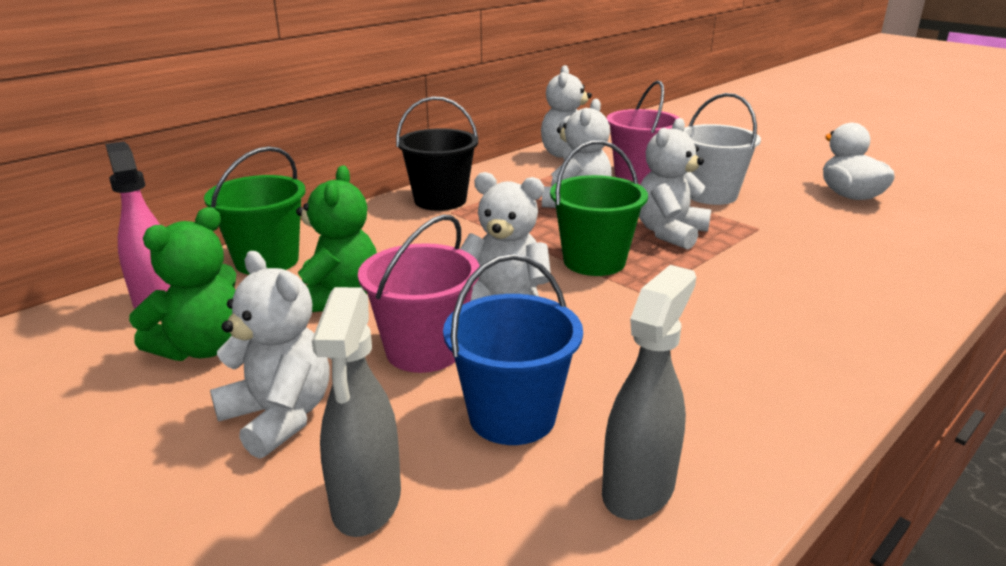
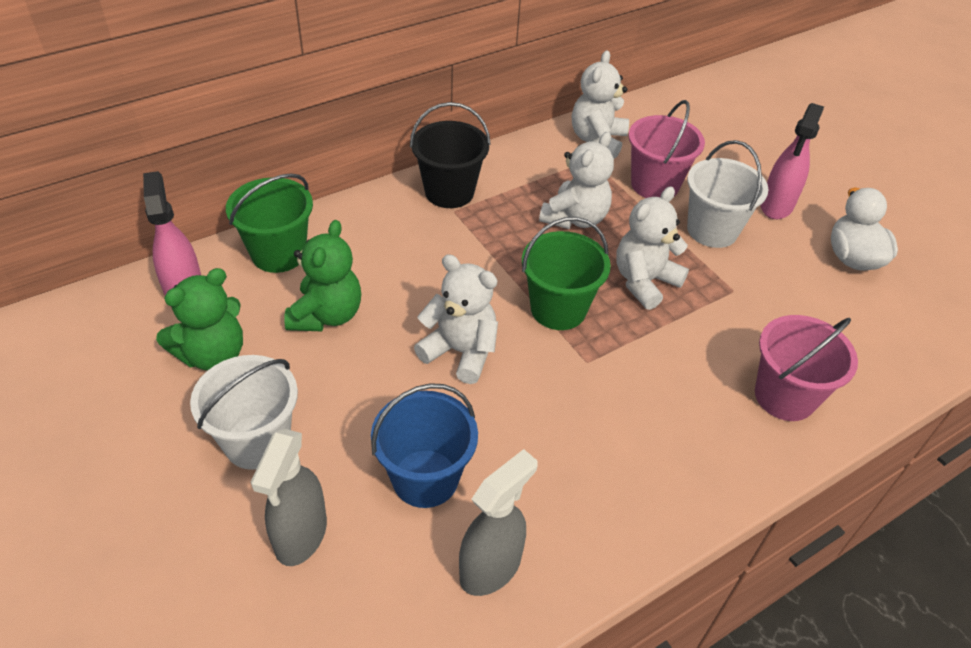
camera: 10 degrees right, 20 degrees up
(279, 417) = (257, 441): white teddy bear -> white bucket
(424, 350) = (380, 392): pink bucket -> pink bucket (784, 396)
(757, 175) = (776, 206): none -> pink spray bottle

